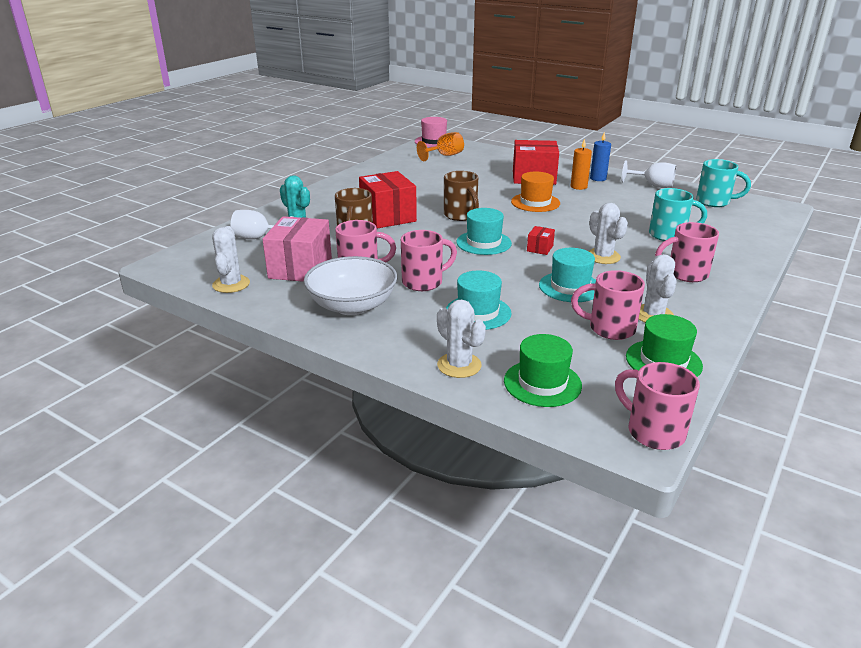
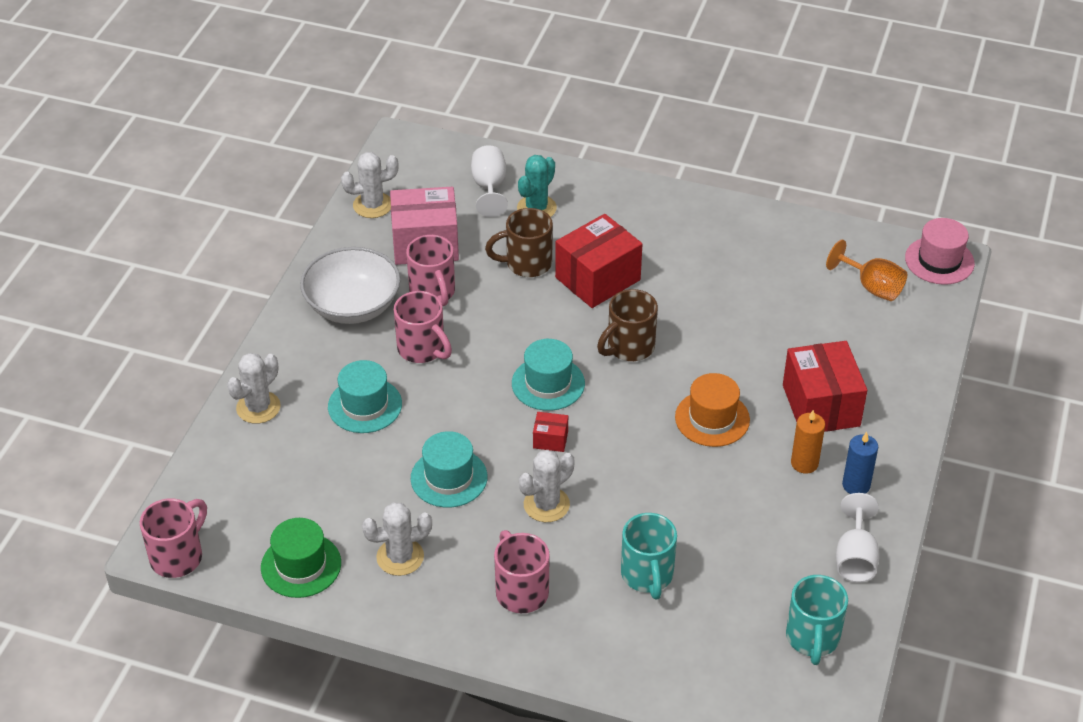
camera: 75 degrees right, 15 degrees up
(542, 383) = (240, 472): green hat -> none
(609, 329) = (358, 518): pink mug -> none

